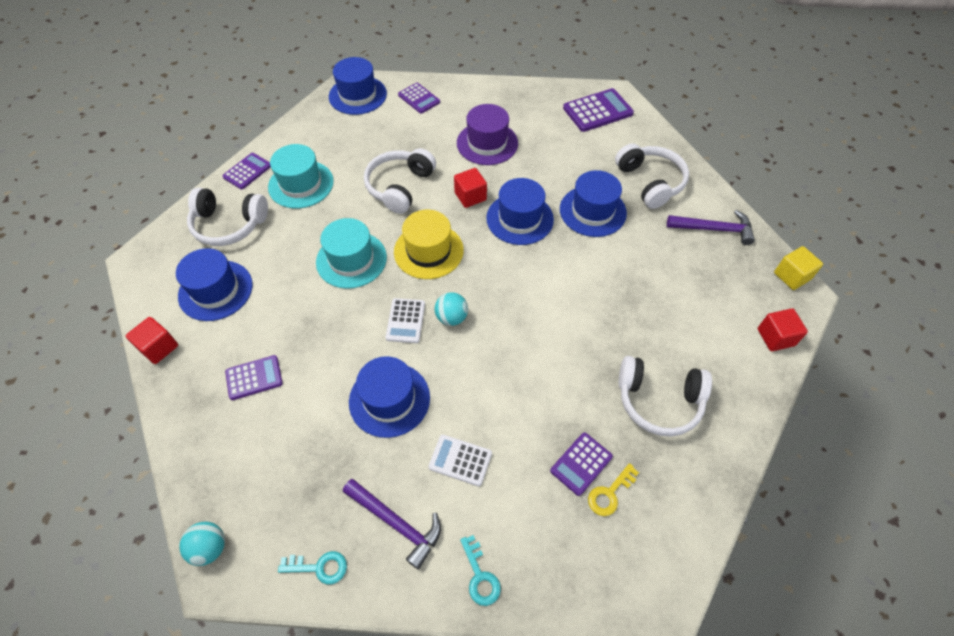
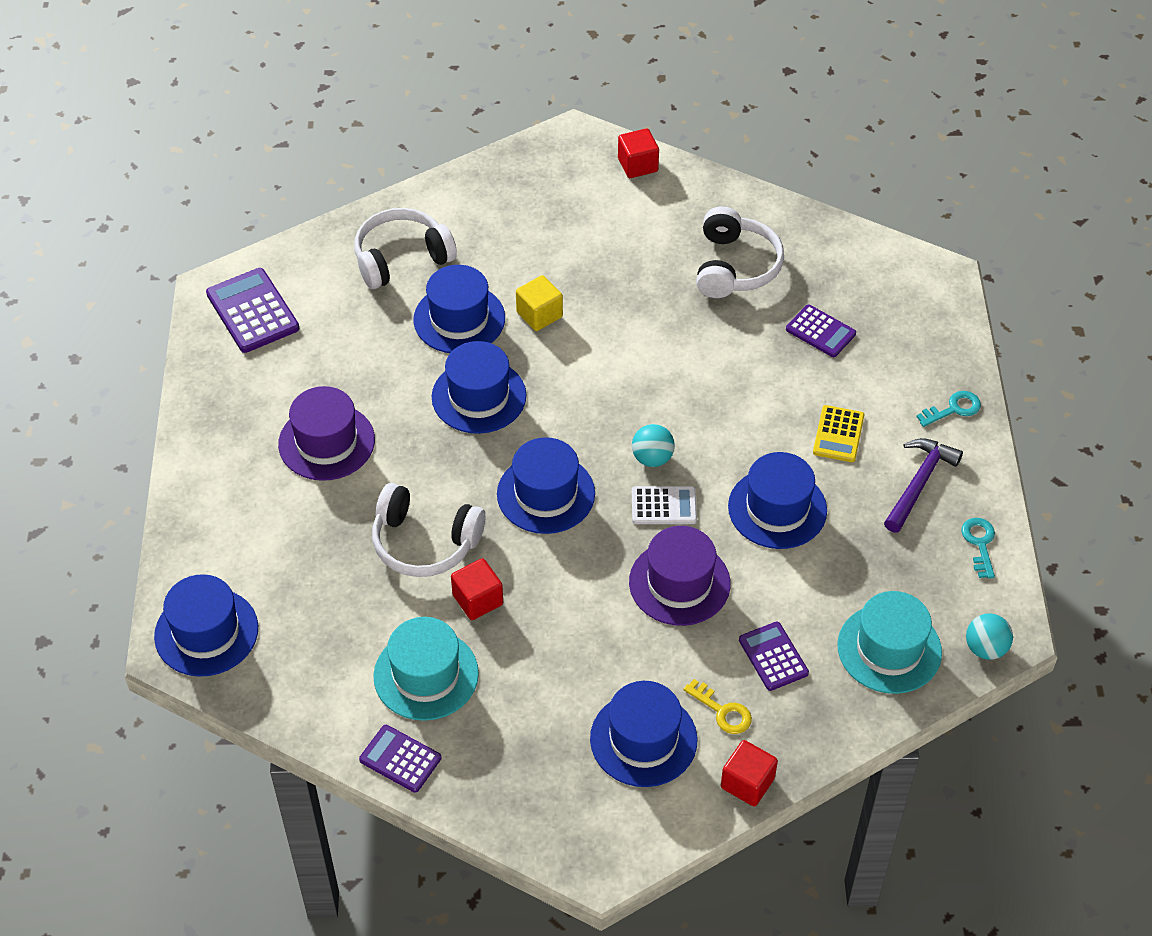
camera: 95 degrees left, 5 degrees down
(229, 225) = (518, 755): white headphones -> none
(334, 324) = (679, 583): none -> purple hat
(351, 260) = (570, 582): turquoise hat -> turquoise hat (889, 649)
(419, 98) = (218, 541): purple calculator -> none
(428, 251) = (546, 494): yellow hat -> blue hat
(460, 460) = (838, 434): white calculator -> yellow calculator
(470, 196) = (440, 455): red cube -> red cube (478, 600)
(610, 493) = (847, 309): yellow key -> yellow key (722, 711)
(714, 229) = (482, 201): purple hammer -> none
(792, 276) = (549, 141): yellow cube -> yellow cube (539, 315)

